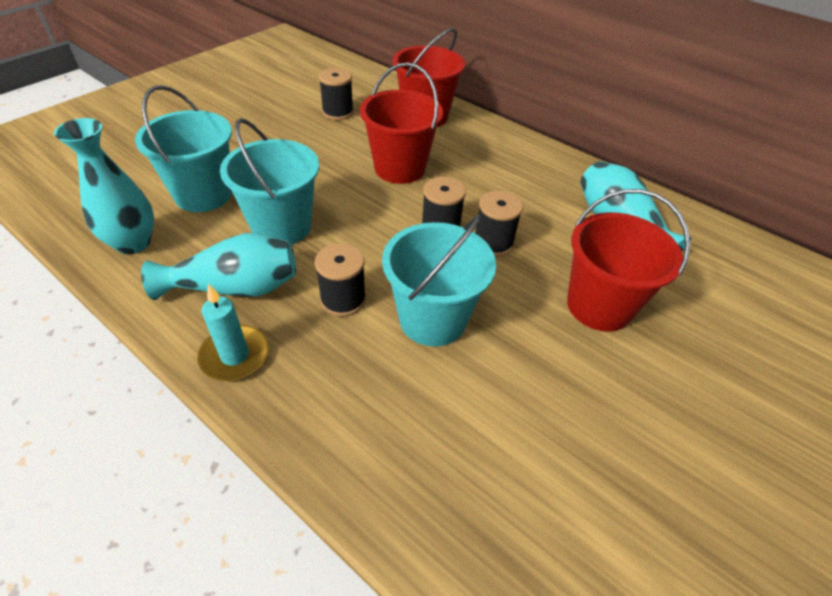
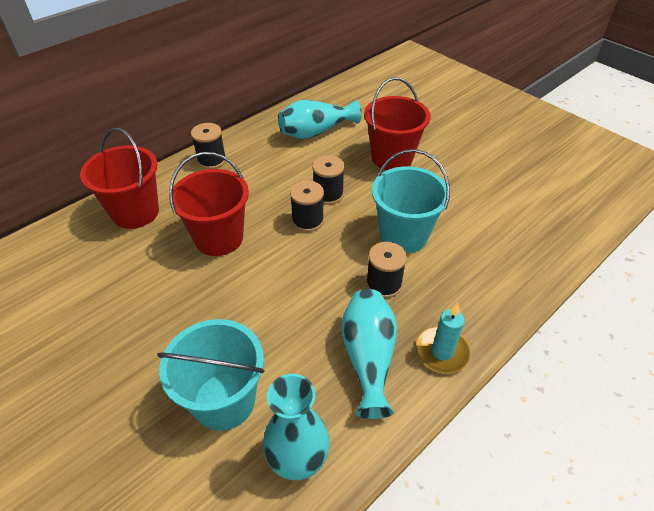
camera: 80 degrees left, 0 degrees up
(281, 226) = (290, 327): turquoise bucket -> none
(338, 112) = (97, 281): black spool -> black spool (212, 160)

